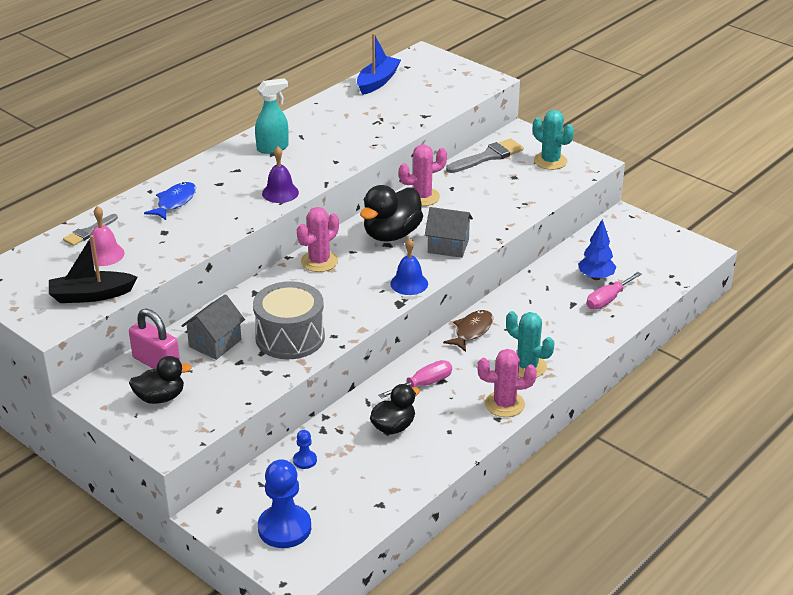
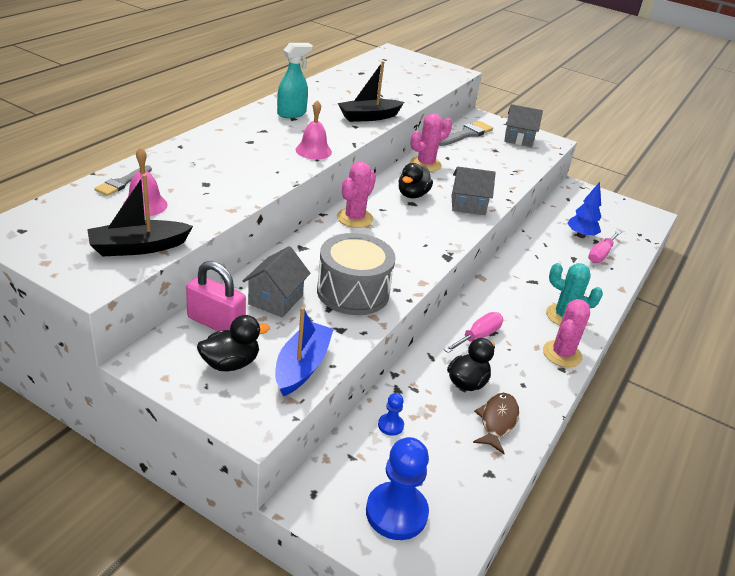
camera: 15 degrees left, 0 degrees up
(174, 202) = (209, 157): blue fish -> none
(280, 193) = (313, 151): purple bell -> pink bell
(355, 149) = (369, 117): none -> black boat
(377, 82) = (365, 68): blue boat -> blue boat (302, 366)
(391, 234) = (412, 195): black duck -> black duck, size x0.65
(409, 283) = (448, 238): blue bell -> none
(472, 331) = (499, 284): brown fish -> brown fish (497, 421)
(504, 404) = (562, 354): pink cactus -> pink cactus turned 45 degrees counterclockwise
(550, 161) = (518, 139): turquoise cactus -> grey house

